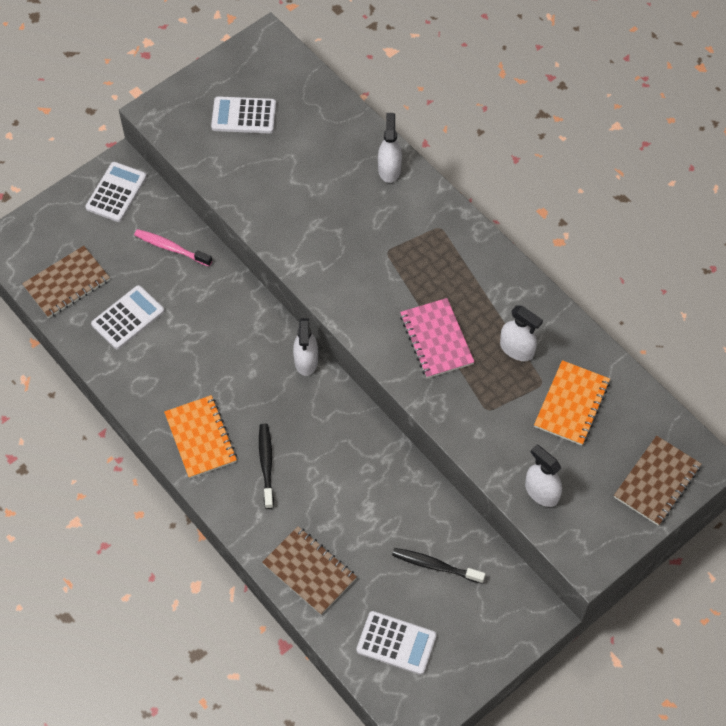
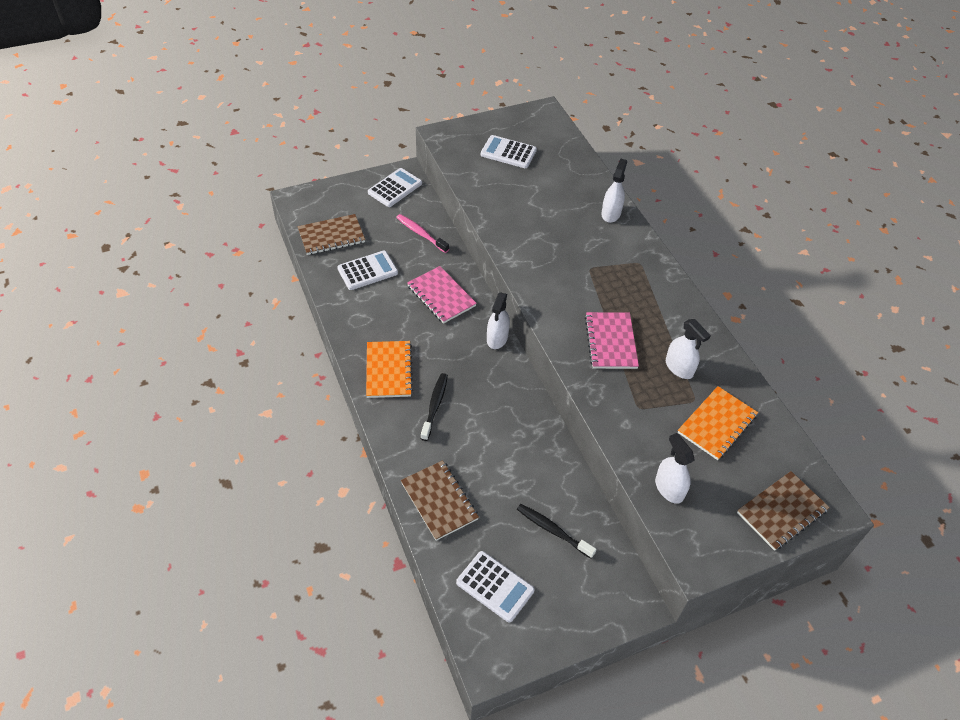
camera: 15 degrees right, 10 degrees down
(225, 325) = (441, 296): none -> pink notebook

